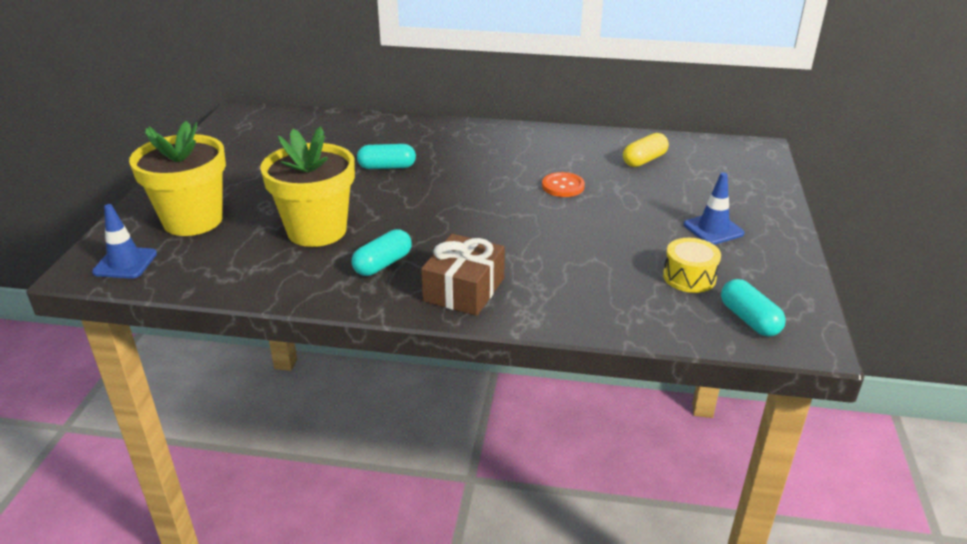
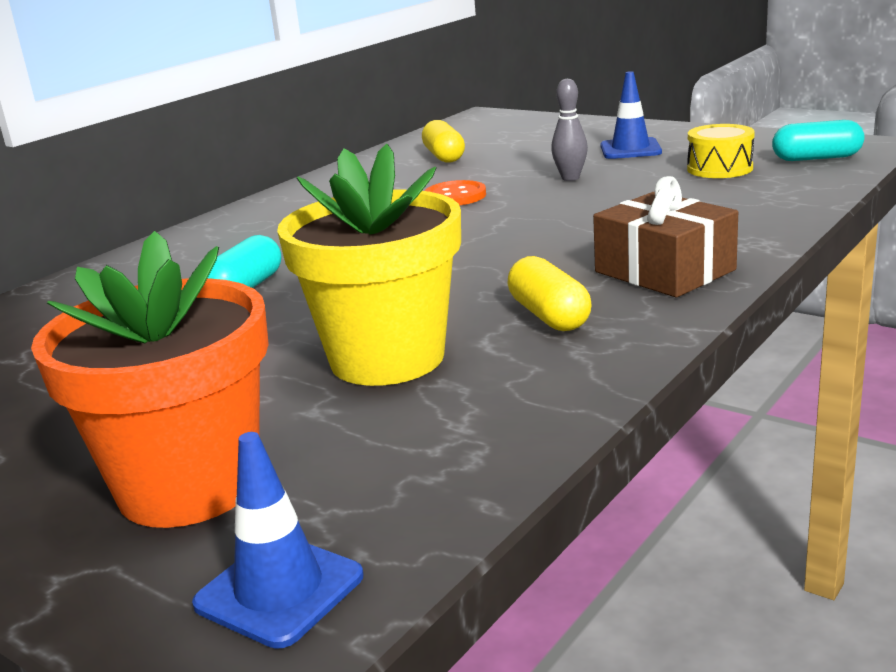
camera: 60 degrees left, 10 degrees down
(193, 220) = (189, 486): yellow flower pot -> orange flower pot
(383, 264) = (549, 315): turquoise capsule -> yellow capsule
(626, 219) = (570, 178): none -> grey bowling pin

